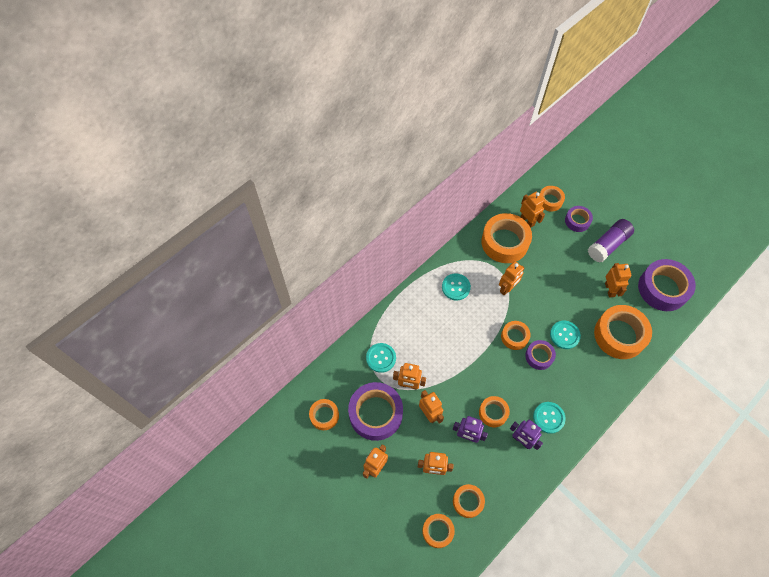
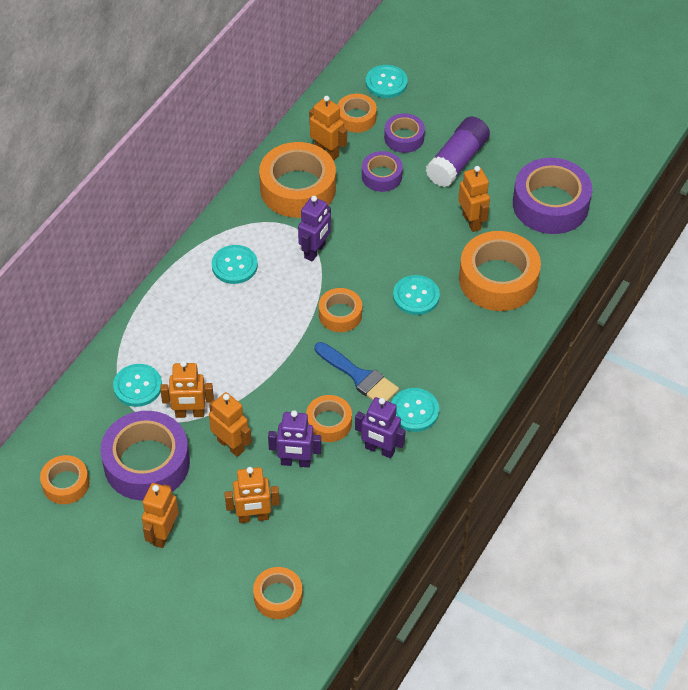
camera: 15 degrees left, 10 degrees down
(468, 501) = (315, 548): orange tape -> none
(507, 288) = (315, 251): orange robot -> purple robot
(518, 384) = (359, 377): none -> blue brush
(539, 356) = (383, 333): purple tape -> purple tape (381, 176)
(573, 180) = (386, 83): none -> turquoise button

